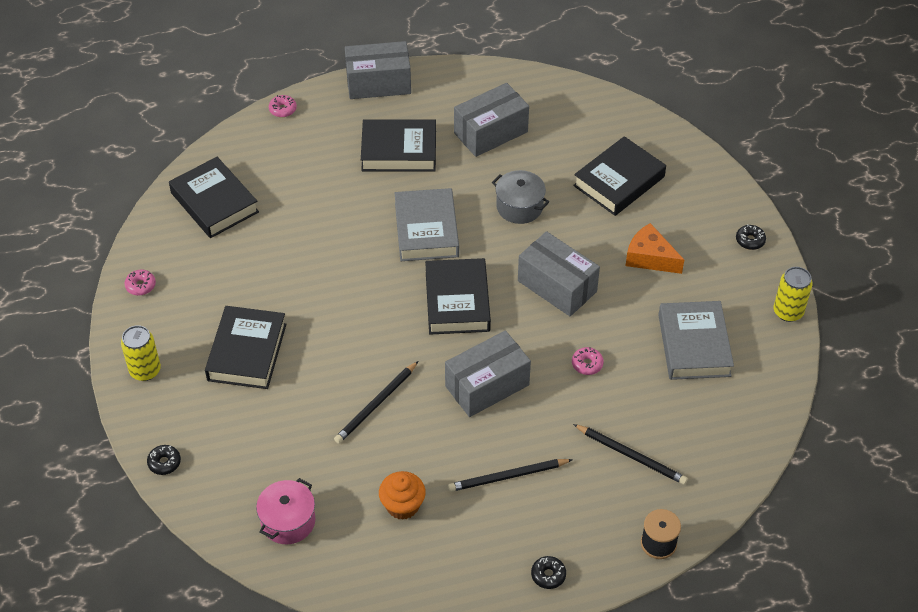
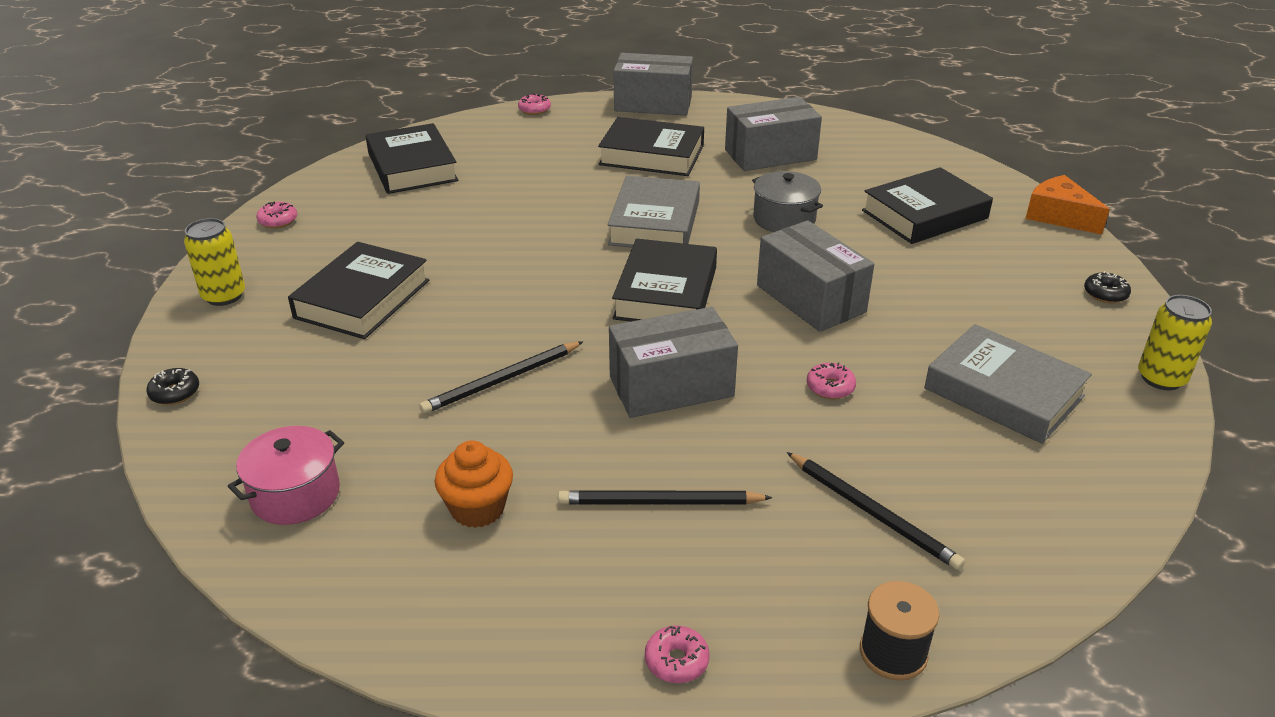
camera: 15 degrees right, 15 degrees down
(548, 575) = (676, 661): black donut -> pink donut
(650, 258) = (952, 290): orange cheese -> orange cheese (1059, 216)
(694, 345) = (1003, 392): grey book -> grey book turned 60 degrees counterclockwise

